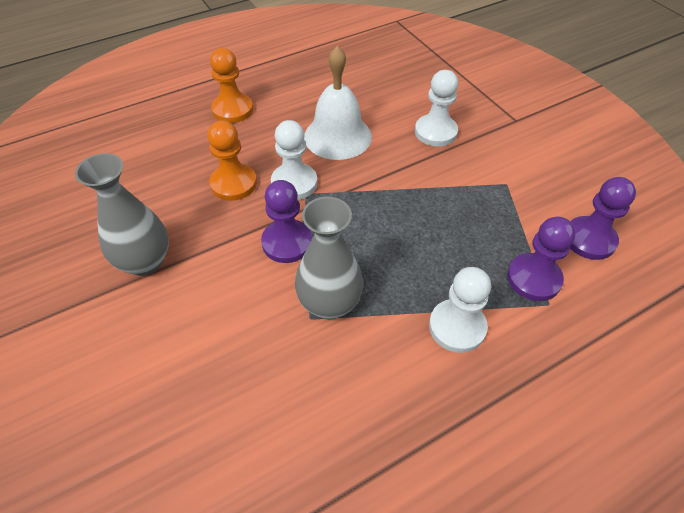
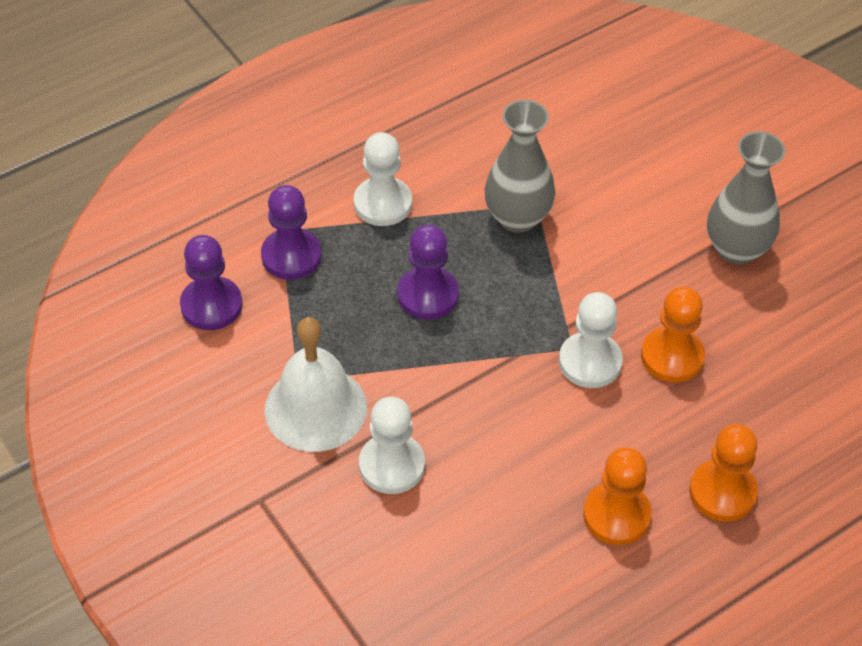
camera: 175 degrees right, 0 degrees up
(287, 242) = (579, 280): purple pawn -> purple pawn (428, 295)
(300, 103) = (616, 515): none -> orange pawn
(337, 136) = (543, 447): white bell -> white bell (315, 408)

